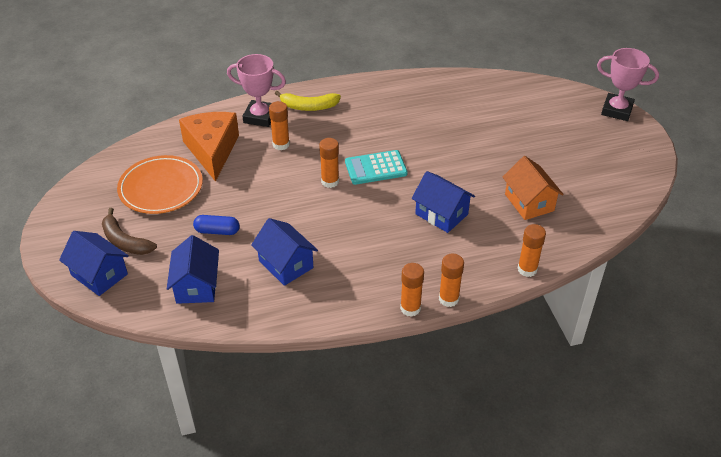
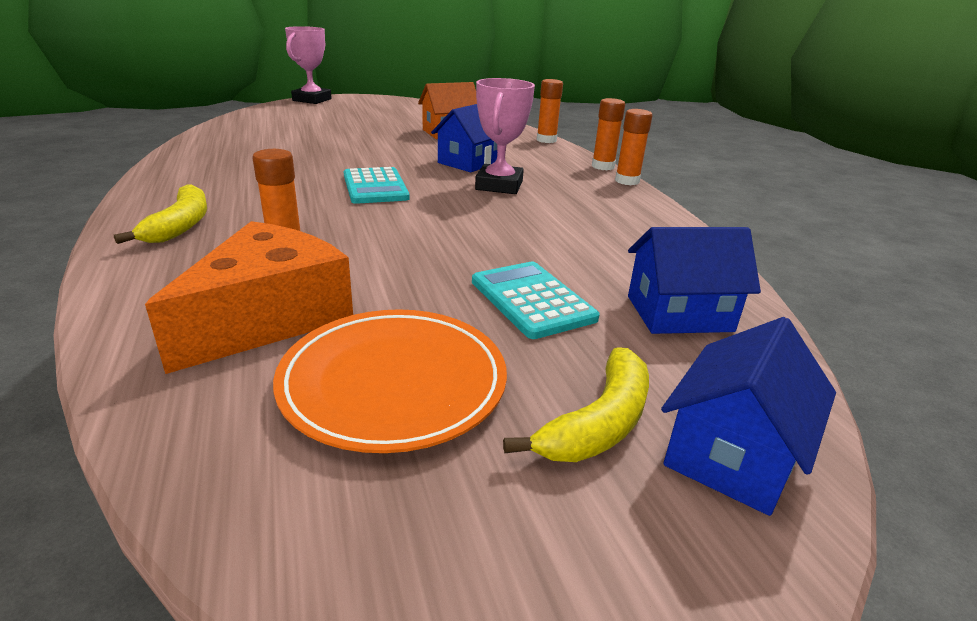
camera: 95 degrees left, 15 degrees down
(125, 241) = (599, 422): brown banana -> yellow banana
(212, 150) = (269, 318): orange cheese -> orange cheese turned 135 degrees clockwise
(217, 231) = (532, 300): blue capsule -> turquoise calculator
(260, 117) = (176, 268): pink trophy -> pink trophy (499, 185)
(286, 264) = (590, 242): blue house -> none
(330, 181) = (400, 213): orange glue stick -> none

